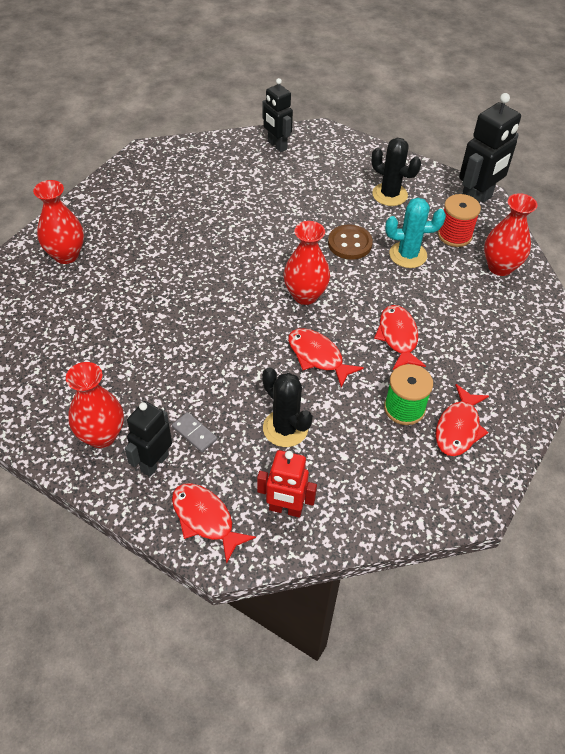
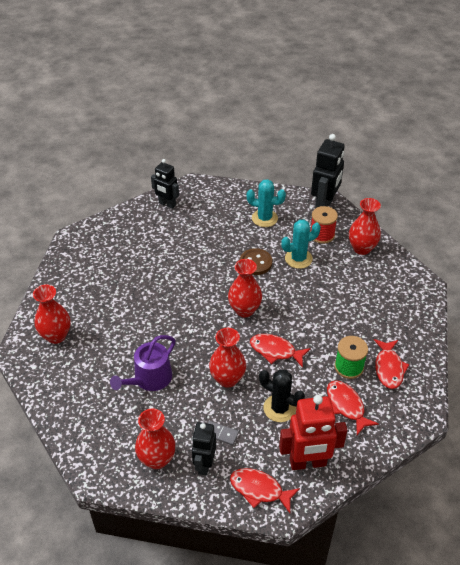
camera: 20 degrees left, 5 degrees down
(145, 339) = (149, 379): none -> purple watering can
(239, 370) = (227, 379): none -> red vase
(285, 509) = (308, 463): red robot -> red robot, size x1.55
(389, 195) = (264, 218): black cactus -> turquoise cactus
(398, 337) = (320, 319): red fish -> red fish (346, 406)

